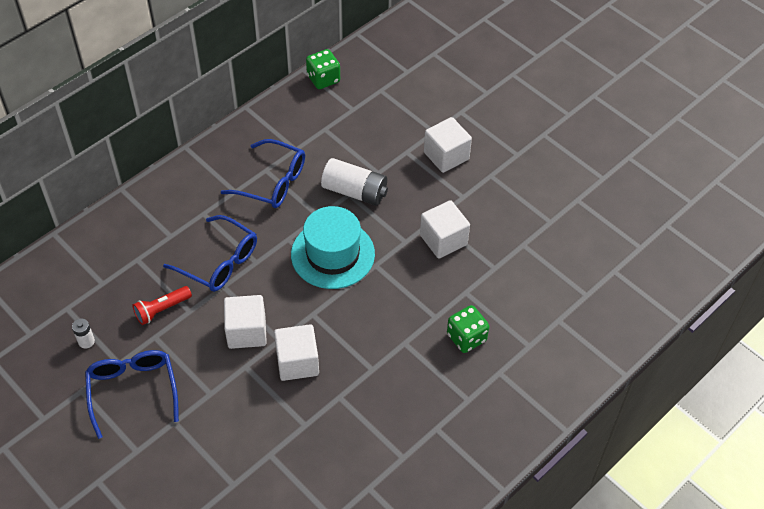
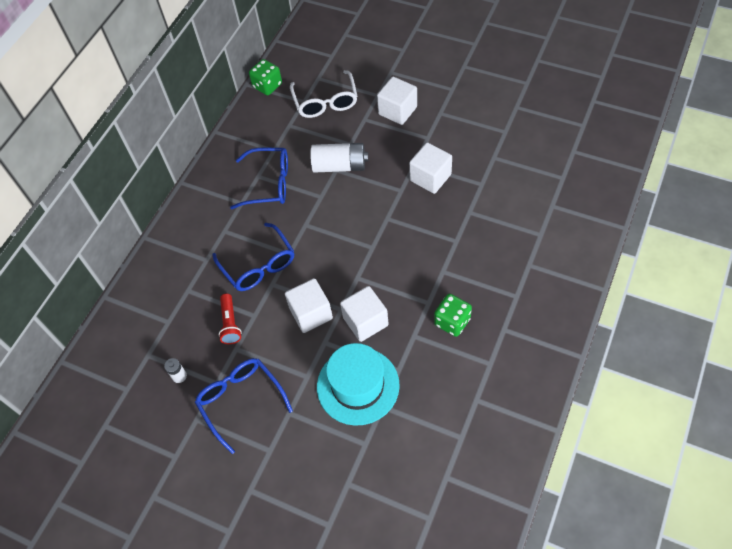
camera: 15 degrees left, 5 degrees up
(161, 310) = (230, 324): red flashlight -> red flashlight turned 45 degrees counterclockwise
(219, 262) = (258, 265): blue glasses -> blue glasses turned 45 degrees clockwise
(332, 254) = (348, 223): turquoise hat -> turquoise hat (358, 386)
(375, 118) = (325, 102): none -> white glasses
(466, 337) = (489, 247): green dice -> green dice (452, 322)

